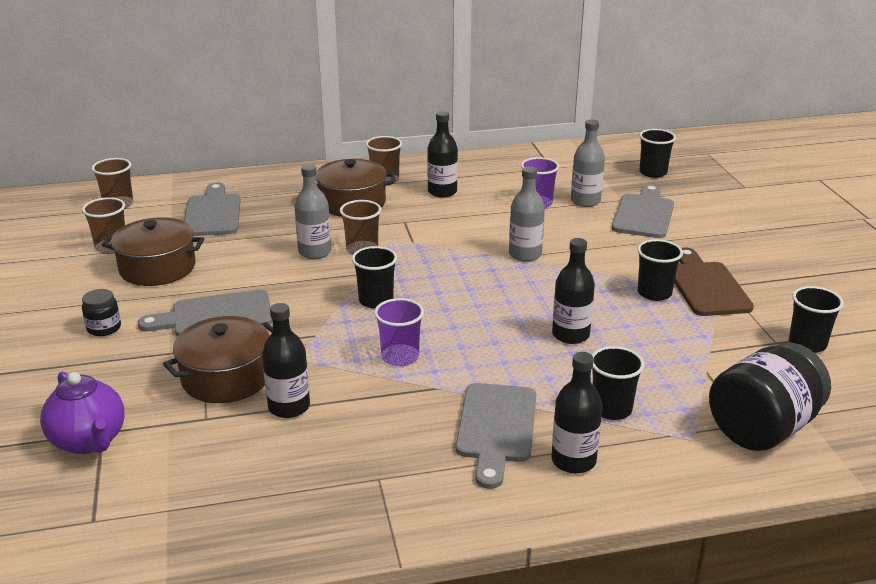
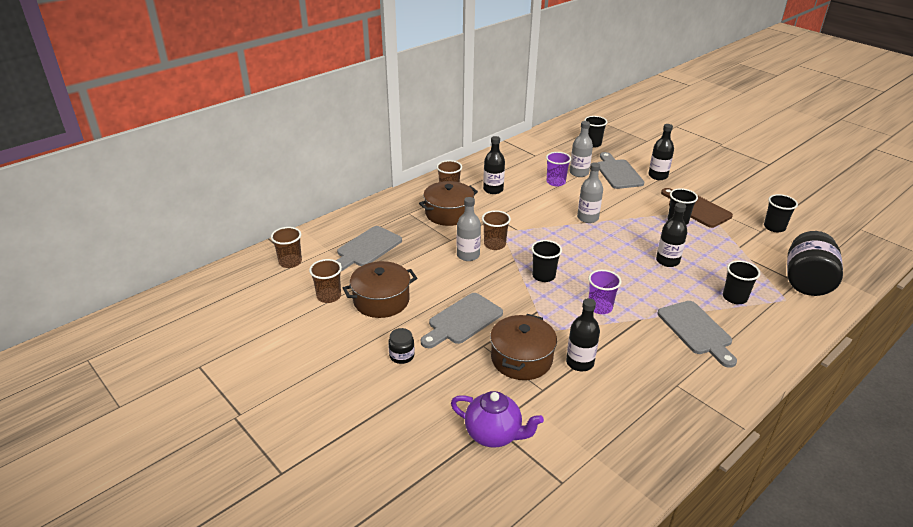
camera: 30 degrees left, 5 degrees up
(212, 213) = (367, 248): grey cutting board -> grey cutting board turned 105 degrees counterclockwise
(573, 460) = (751, 334): black bottle -> black bottle (658, 176)

